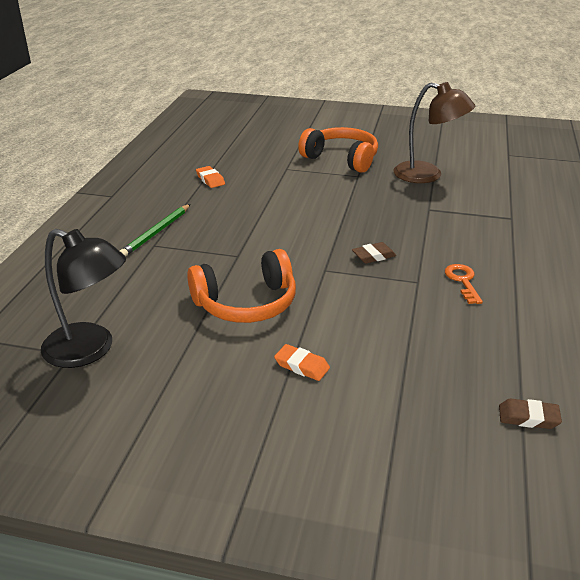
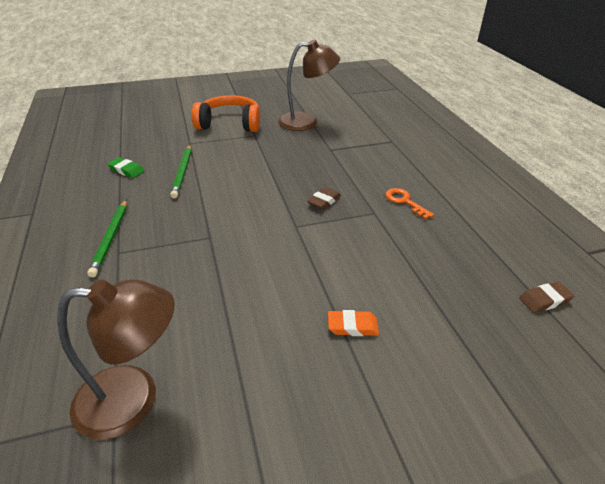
camera: 30 degrees left, 5 degrees up
(90, 350) = (133, 399): black lamp -> brown lamp
(210, 180) = (126, 170): orange eraser -> green eraser
(246, 303) = (255, 282): orange headphones -> none
(258, 194) = (183, 172): none -> green pencil

